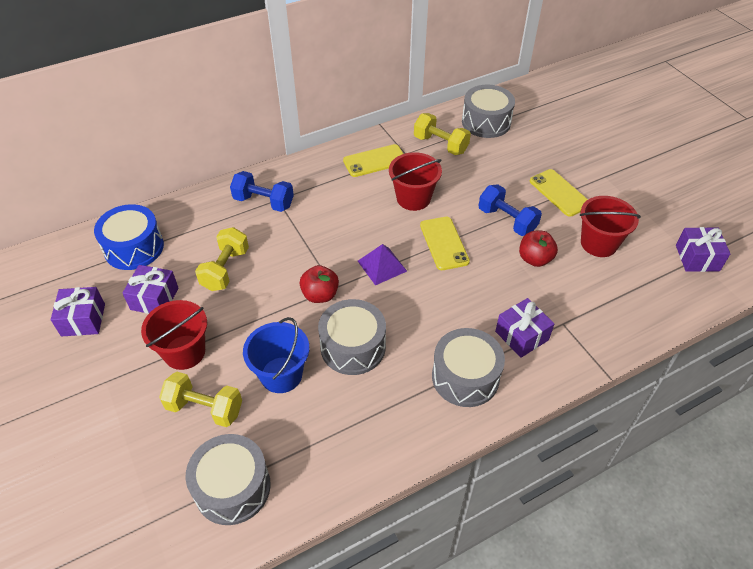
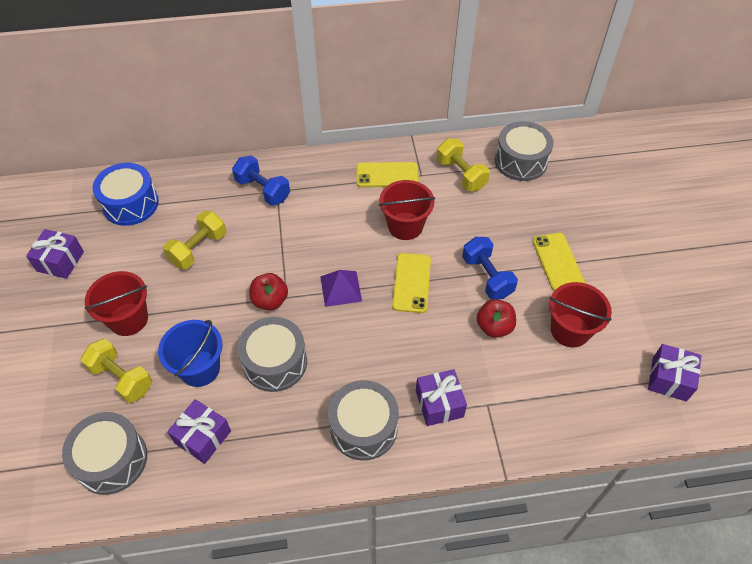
camera: 20 degrees right, 5 degrees up
(154, 299) = (126, 259): purple gift -> purple gift (202, 437)

